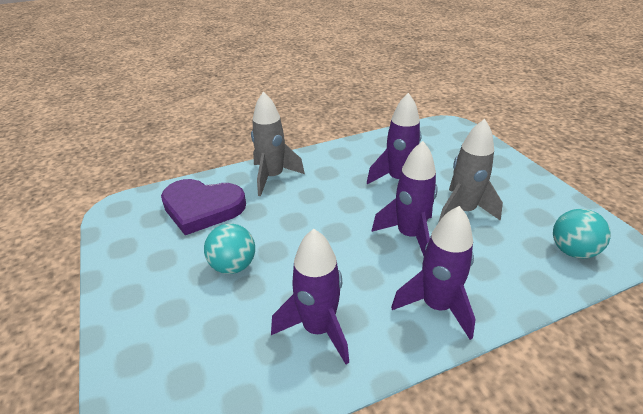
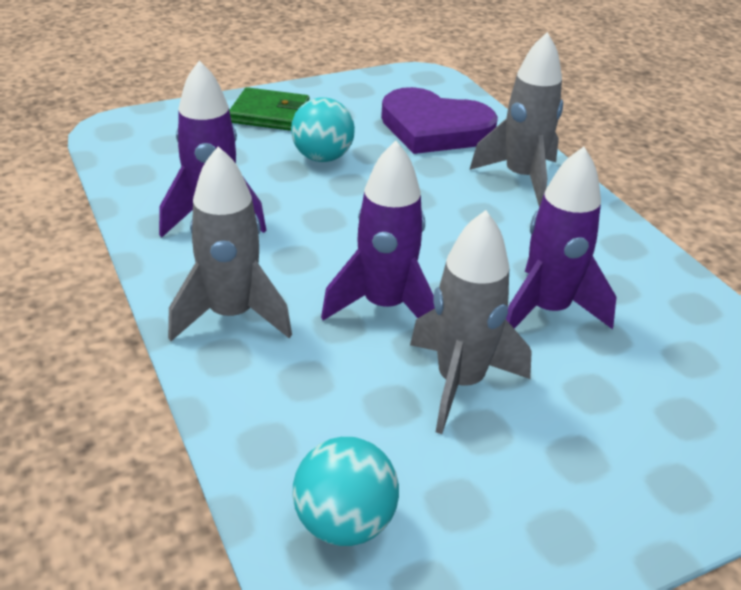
camera: 85 degrees right, 0 degrees up
(149, 303) = (270, 114): none -> green wallet
(202, 208) = (434, 128): purple heart -> purple heart turned 75 degrees counterclockwise
(436, 306) = (232, 315): purple rocket -> grey rocket

